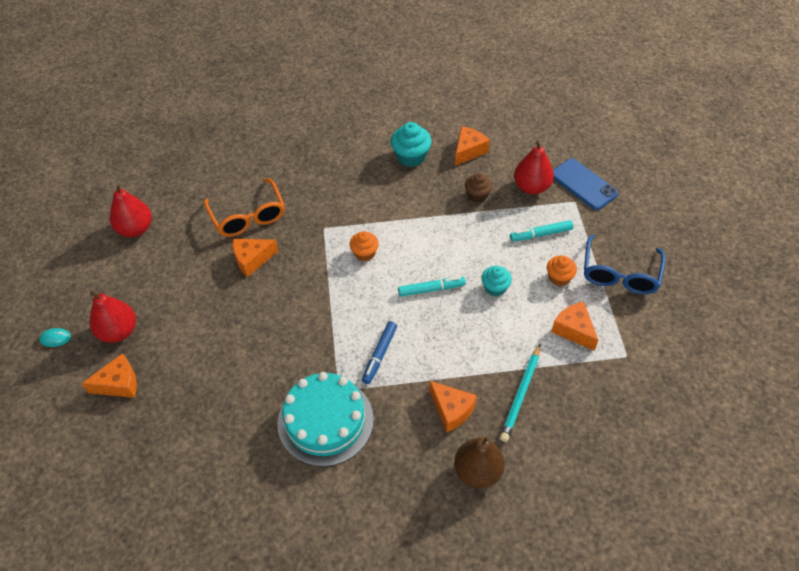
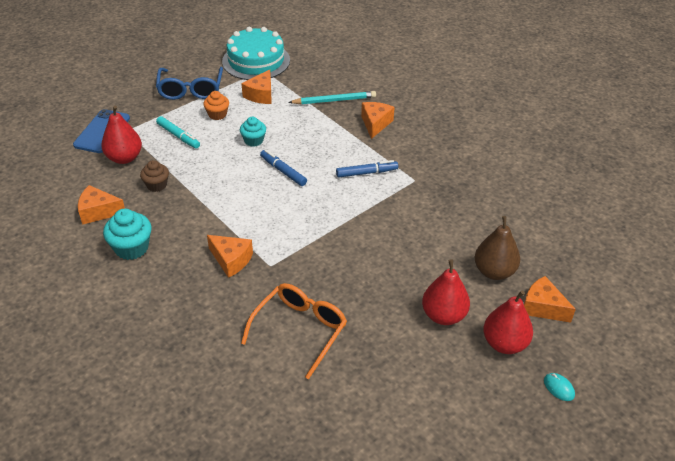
camera: 125 degrees left, 10 degrees down
(136, 229) = (393, 419): red pear -> red pear (443, 315)
(252, 260) = (348, 295): orange cheese -> orange cheese (231, 260)
(325, 421) = (443, 175): turquoise cake -> turquoise cake (256, 61)
(364, 253) = (278, 224): orange cupcake -> none
(431, 289) = (283, 171): turquoise marker -> blue marker
(477, 471) = (405, 99): brown pear -> brown pear (494, 271)
(620, 273) = (190, 89): blue glasses -> blue glasses turned 105 degrees clockwise

